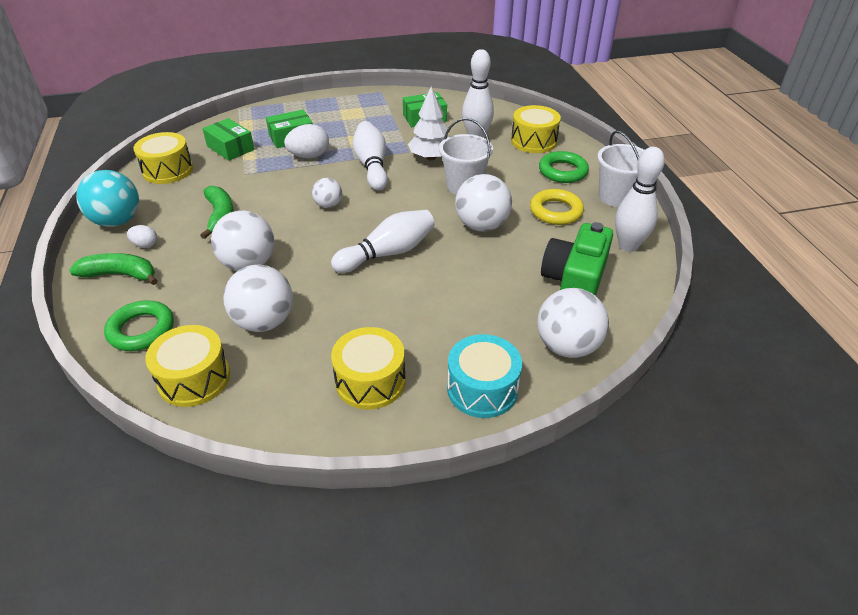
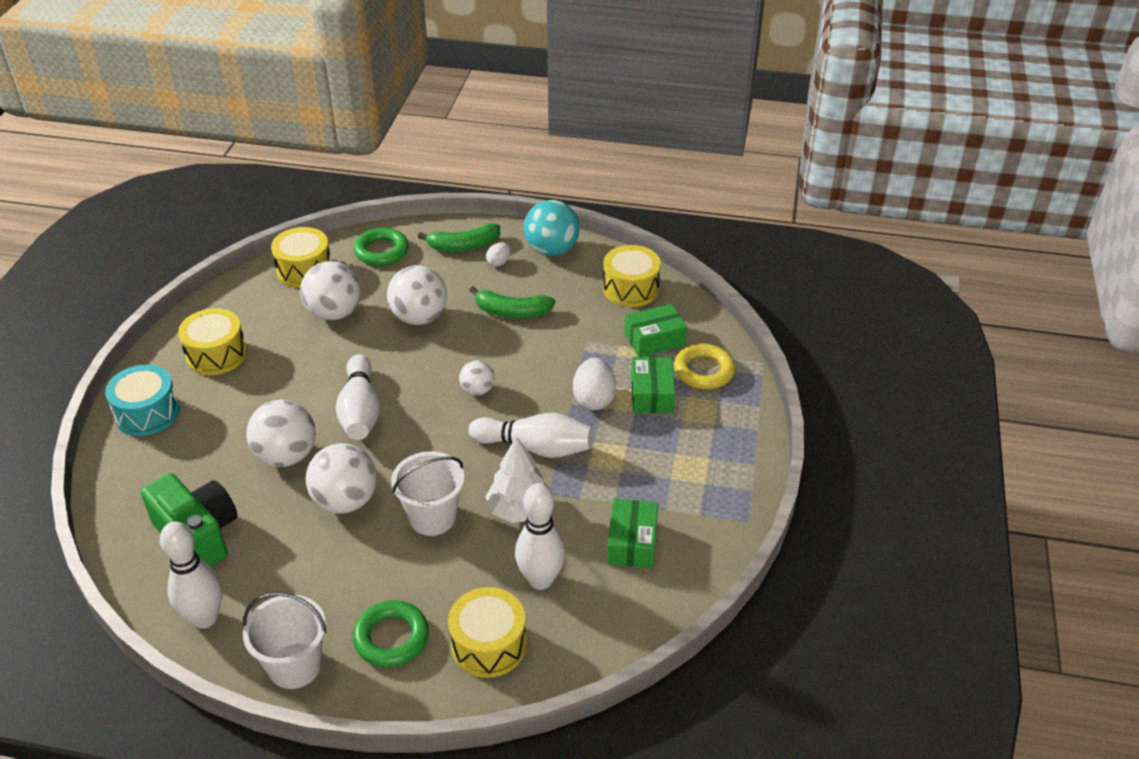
camera: 115 degrees right, 0 degrees up
(120, 275) = (464, 246): green banana -> green banana turned 45 degrees clockwise
(556, 211) = (317, 583): yellow ring -> yellow ring (703, 371)
(567, 346) = (133, 487): white ball -> white ball (286, 456)

